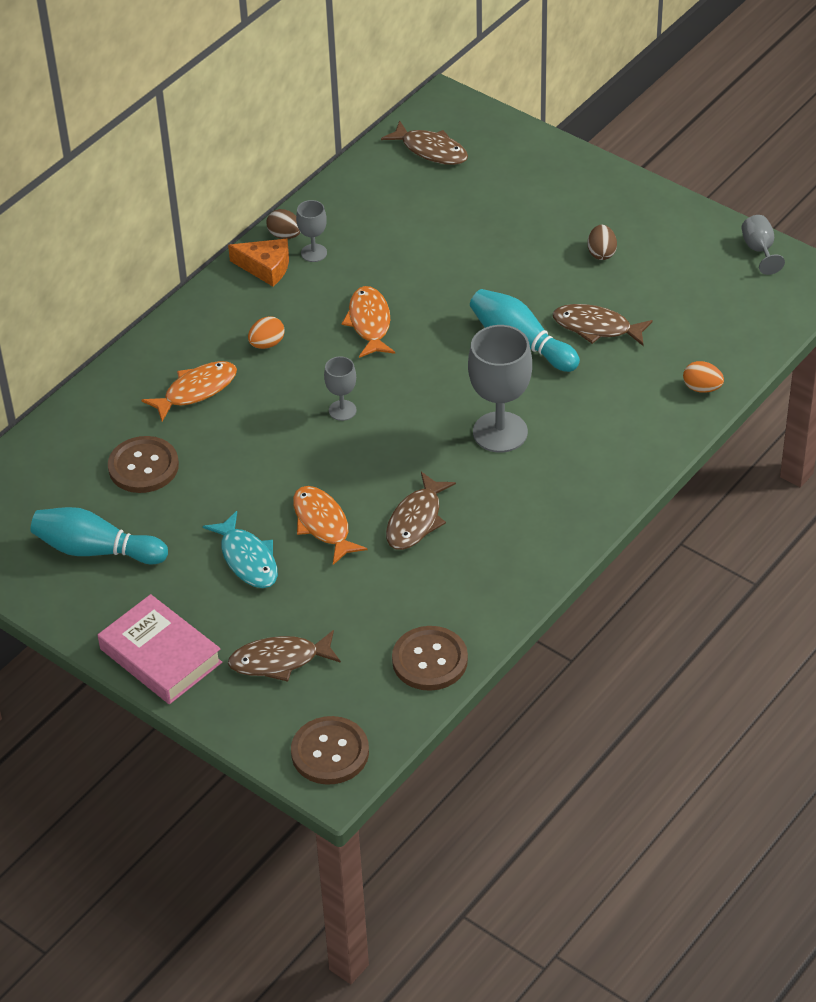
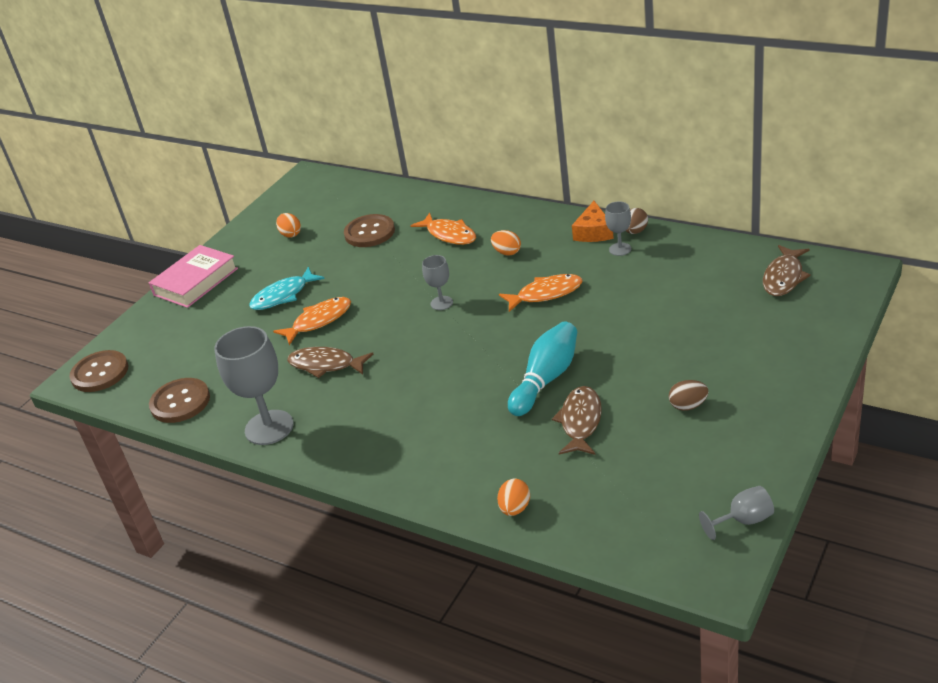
camera: 85 degrees right, 10 degrees down
(96, 550) = (290, 234): turquoise bowling pin -> orange egg
(279, 661) = (186, 332): brown fish -> none
(500, 432) = (431, 389): grey goblet -> grey goblet (269, 427)

